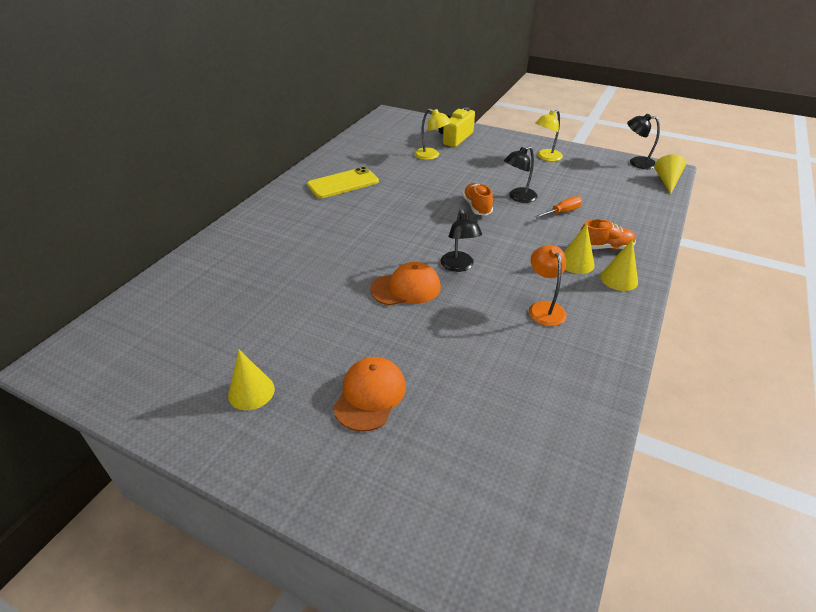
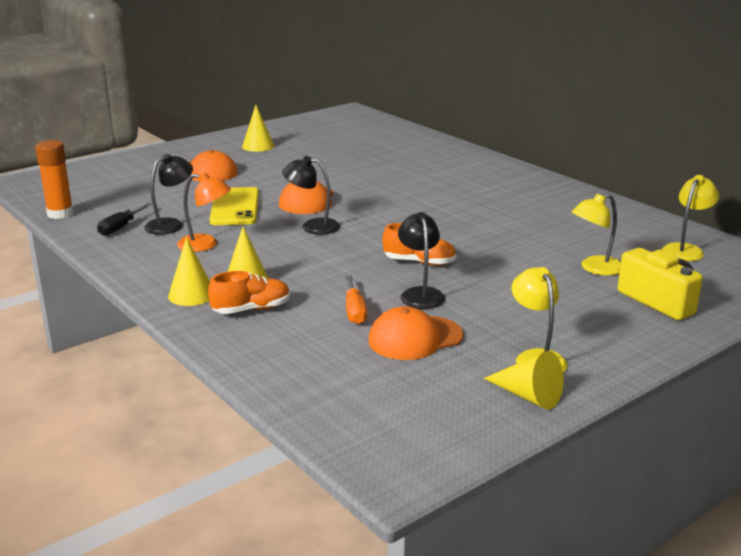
camera: 115 degrees right, 15 degrees down
(343, 183) = (540, 206): yellow phone -> yellow phone (235, 207)
(382, 136) = (686, 250): none -> yellow lamp
(566, 382) = (120, 227): none -> black screwdriver
(567, 188) = (415, 338): none -> orange cap
(585, 460) = (60, 214): none -> orange glue stick
(605, 247) = (251, 309): orange shoe -> orange shoe turned 135 degrees counterclockwise
(636, 162) = (454, 449): black lamp -> black lamp (171, 224)
(667, 181) = (357, 447): yellow cone -> yellow cone (528, 396)

